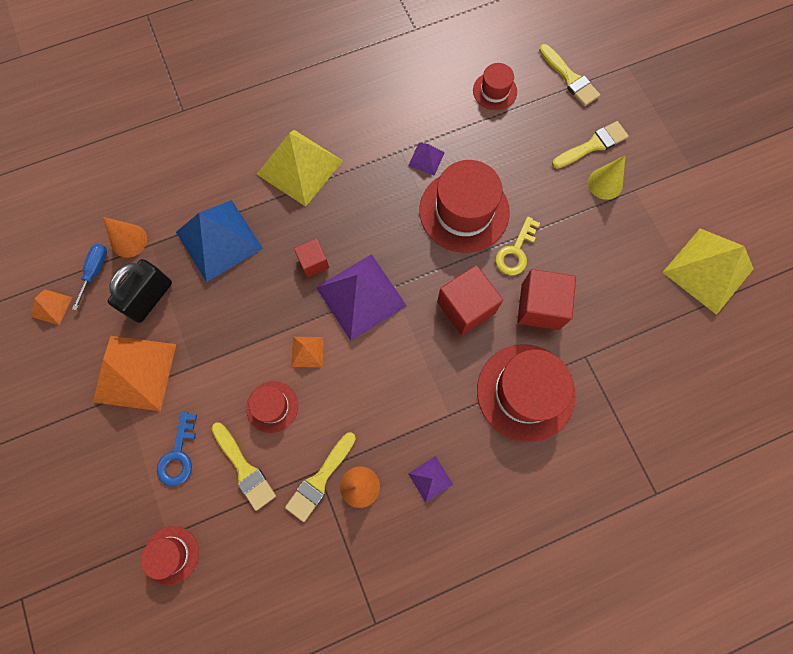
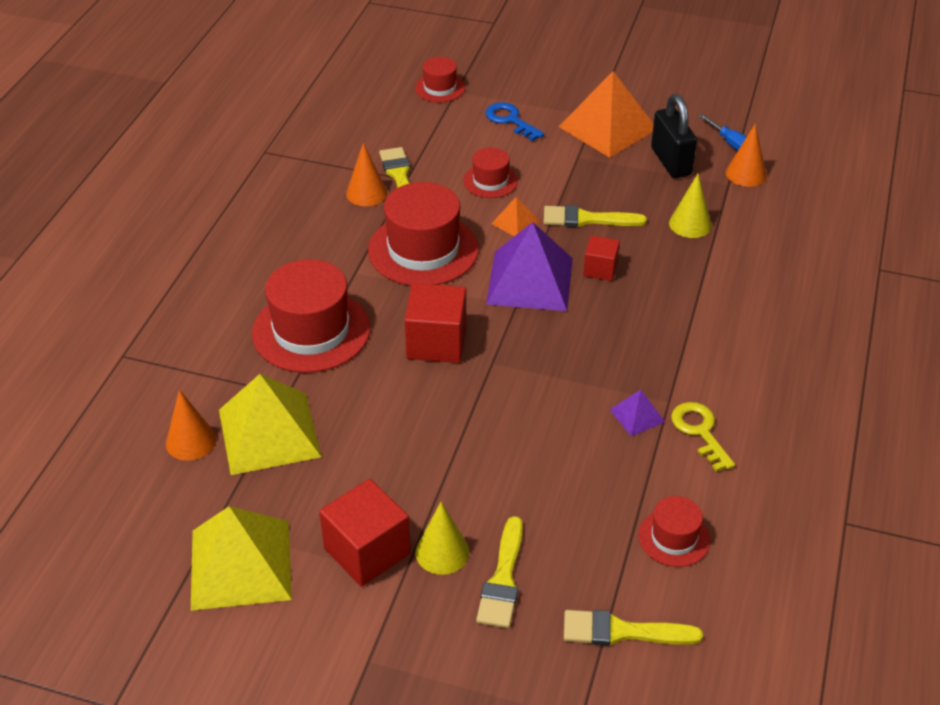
camera: 130 degrees right, 30 degrees down
(52, 307) = (719, 111): orange pyramid -> none
(219, 240) = (690, 224): blue pyramid -> yellow cone
(244, 468) = (458, 145): yellow brush -> yellow brush (587, 219)
(299, 167) = (723, 314): yellow pyramid -> yellow pyramid (269, 432)
(430, 479) = (321, 232): purple pyramid -> none
(464, 211) = (540, 406): red hat -> red hat (423, 250)
(515, 251) = (450, 416): yellow key -> yellow key (700, 432)
(540, 306) = (373, 395): red cube -> red cube (367, 551)
(669, 377) = (191, 441): none -> orange cone

